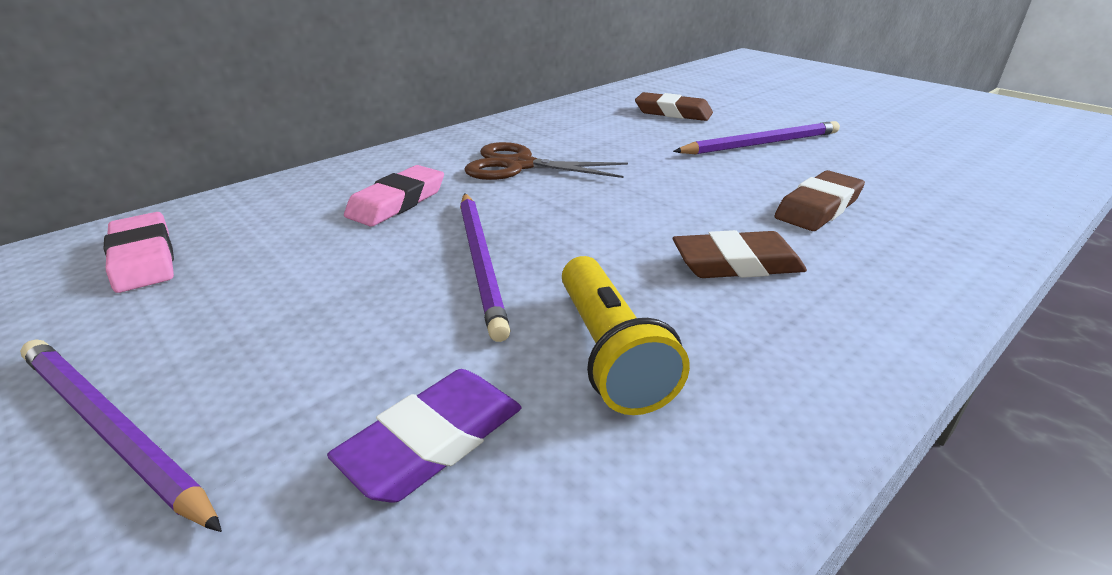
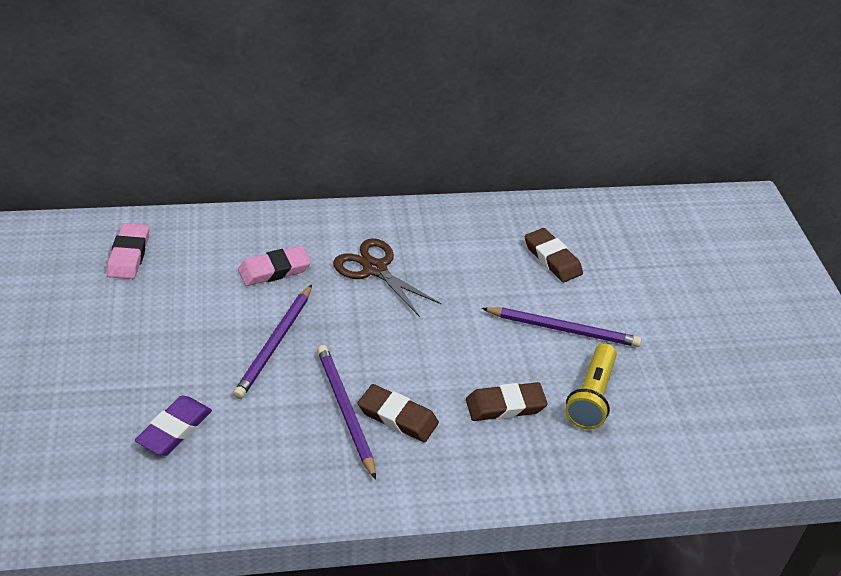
camera: 30 degrees right, 10 degrees up
(112, 430) = (76, 360): purple pencil -> purple pencil (345, 411)
(433, 440) = (174, 429): purple eraser -> purple eraser turned 45 degrees counterclockwise
(610, 353) = (276, 431): yellow flashlight -> yellow flashlight (591, 397)

